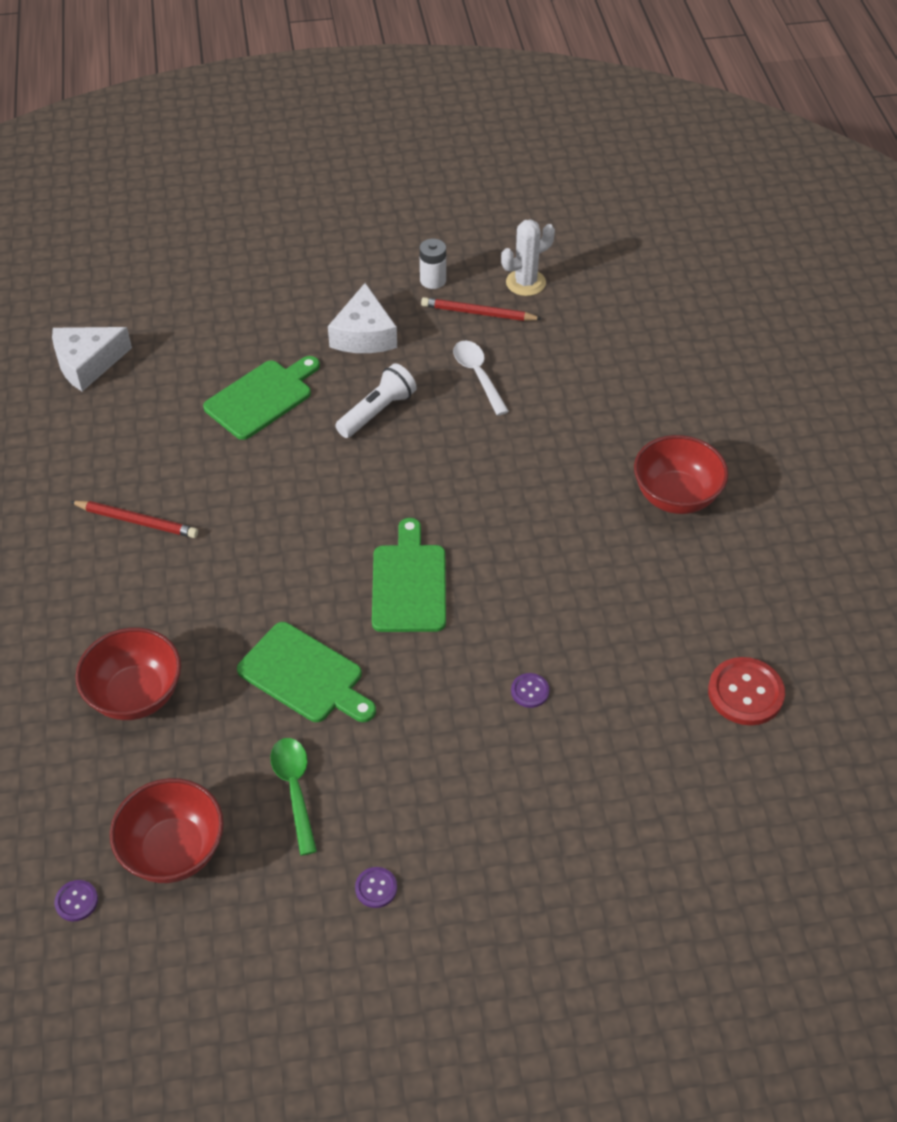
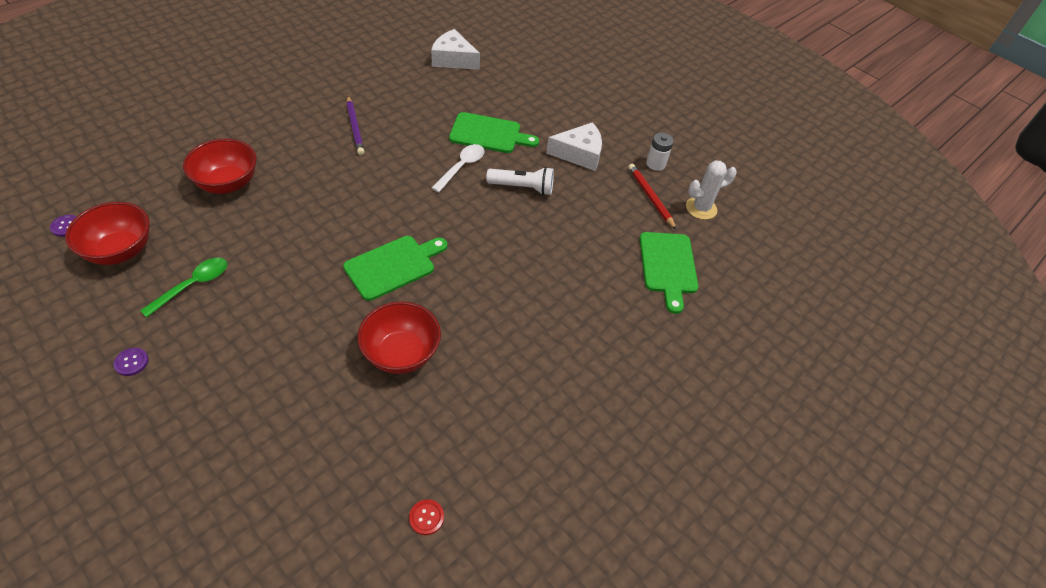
camera: 50 degrees right, 0 degrees up
(137, 521) = (355, 127): red pencil -> purple pencil
(304, 675) = (286, 249): green cutting board -> green cutting board (668, 266)
(364, 335) = (579, 154): white cheese -> white cheese turned 150 degrees counterclockwise
(478, 375) = (597, 221): white spoon -> white spoon (461, 167)
(525, 283) = (701, 208): white cactus -> white cactus turned 45 degrees counterclockwise
(530, 691) = (343, 373): purple button -> none
(676, 496) = (585, 381): red bowl -> red bowl (401, 353)
(745, 693) = (426, 517): red button -> red button, size x0.51

